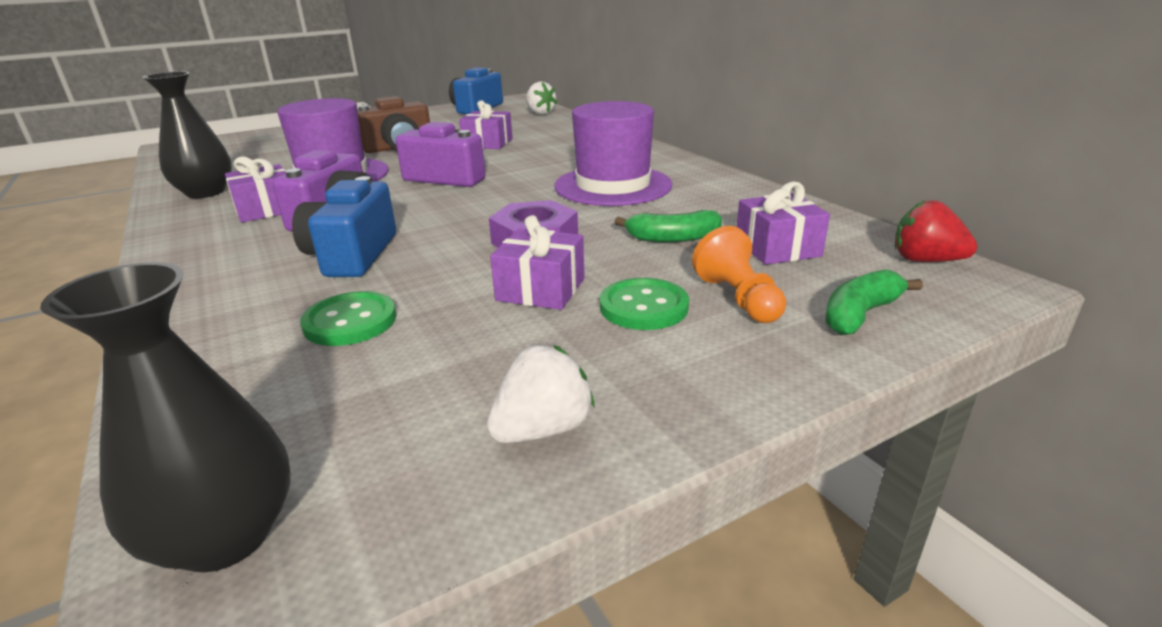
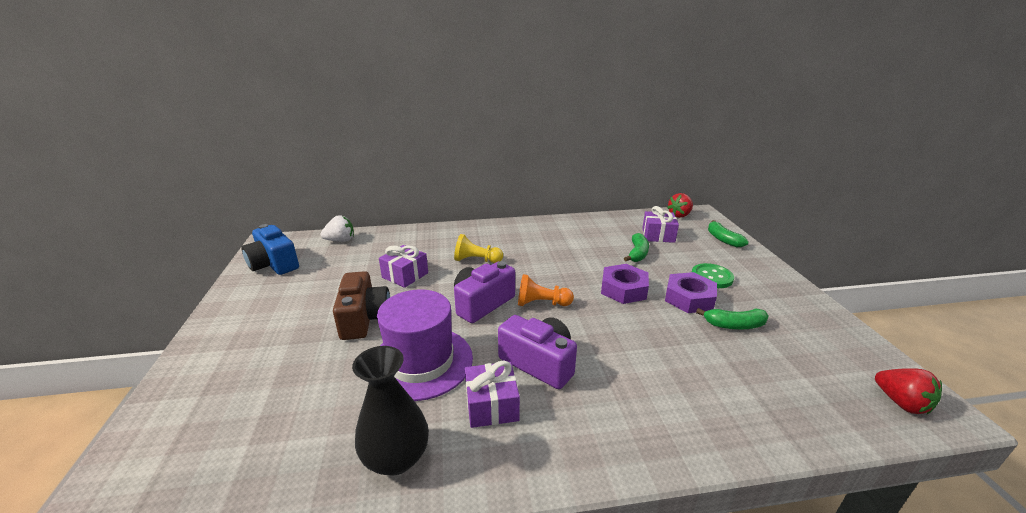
camera: 70 degrees left, 0 degrees up
(225, 536) = (901, 403): black vase -> red strawberry
(350, 321) = (719, 363): green button -> none
(352, 255) = (621, 358): blue camera -> none
(469, 333) = (734, 325): none -> green banana
(541, 289) = (689, 298): purple gift -> purple nut
(543, 429) = (811, 318): white strawberry -> none
(547, 160) = (476, 260): none -> yellow pawn
(613, 185) = (548, 251): purple hat -> none
(738, 299) = (707, 256): orange pawn -> orange pawn (541, 303)

